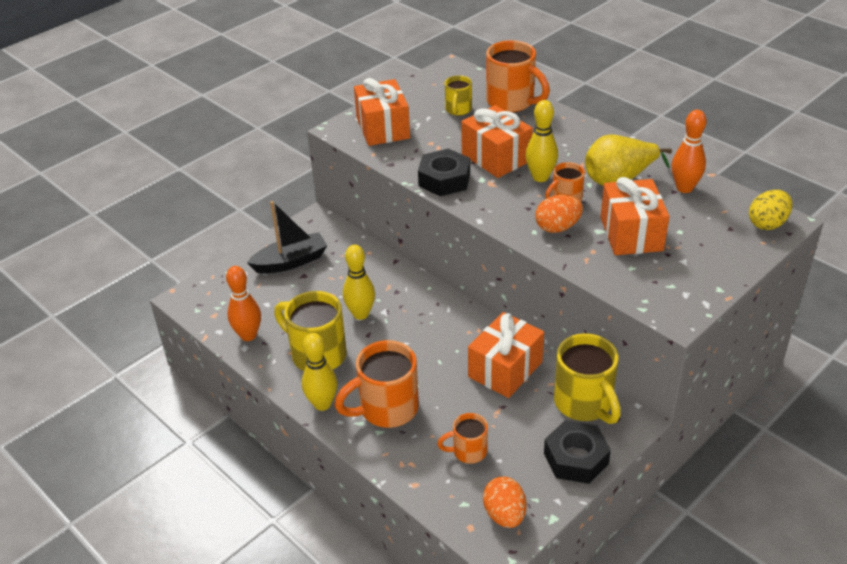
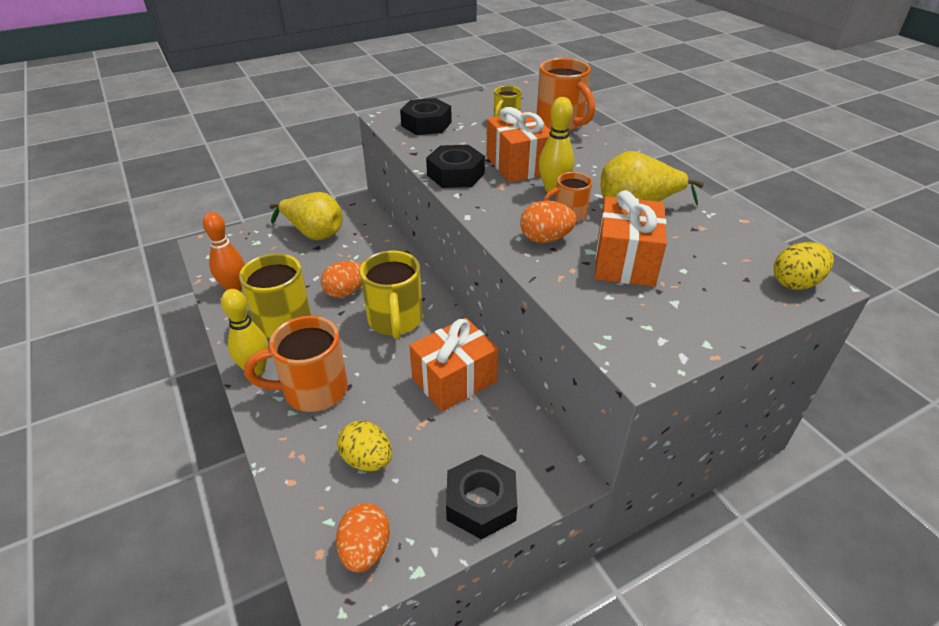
camera: 15 degrees right, 0 degrees up
(291, 262) = (314, 233): black boat -> yellow pear
(361, 314) = (345, 292): yellow bowling pin -> orange egg
(383, 128) = (426, 124): orange gift -> black nut
(468, 451) = (367, 460): orange mug -> yellow egg
(584, 404) = (521, 440): yellow mug -> yellow mug (395, 321)
(684, 188) = (707, 228): orange bowling pin -> none

